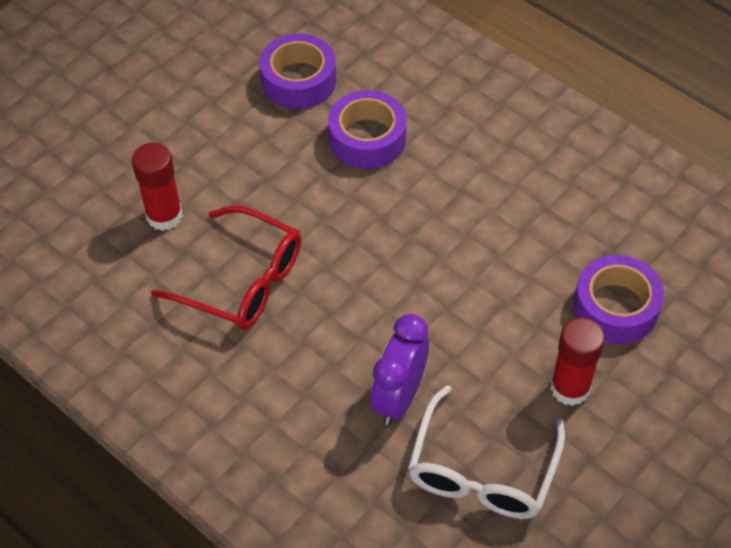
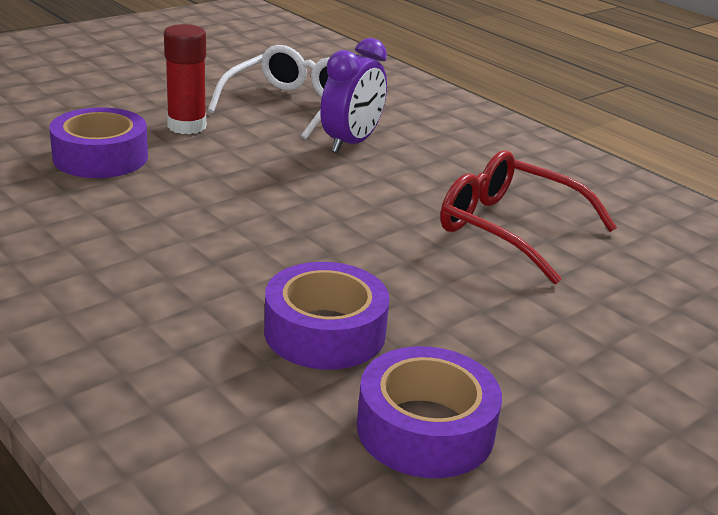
camera: 175 degrees left, 25 degrees down
(164, 216) = (621, 294): red glue stick -> none

